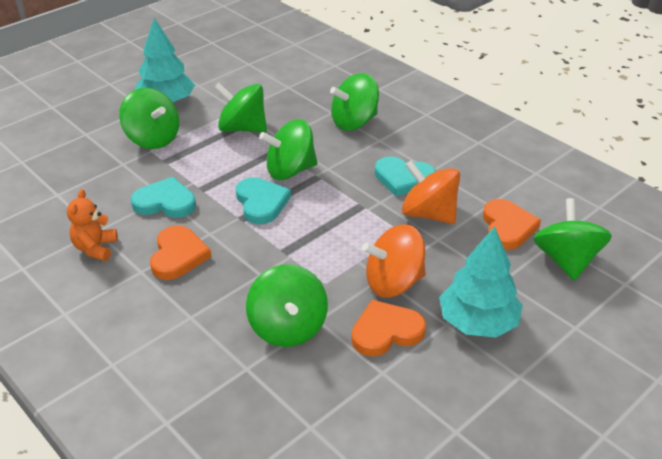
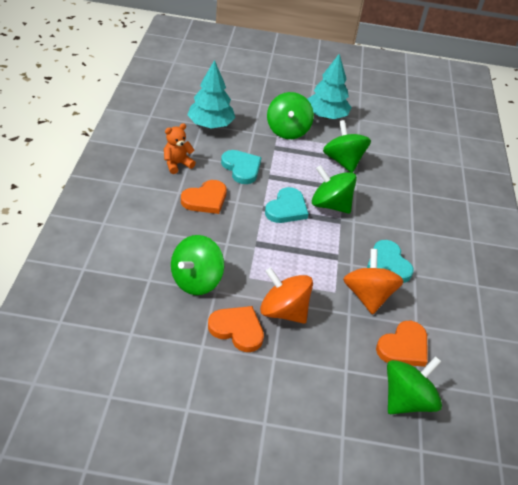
camera: 45 degrees right, 5 degrees up
(354, 122) = (415, 208): green spinning top -> none
(477, 322) = (291, 375): turquoise tree -> turquoise tree (210, 124)

